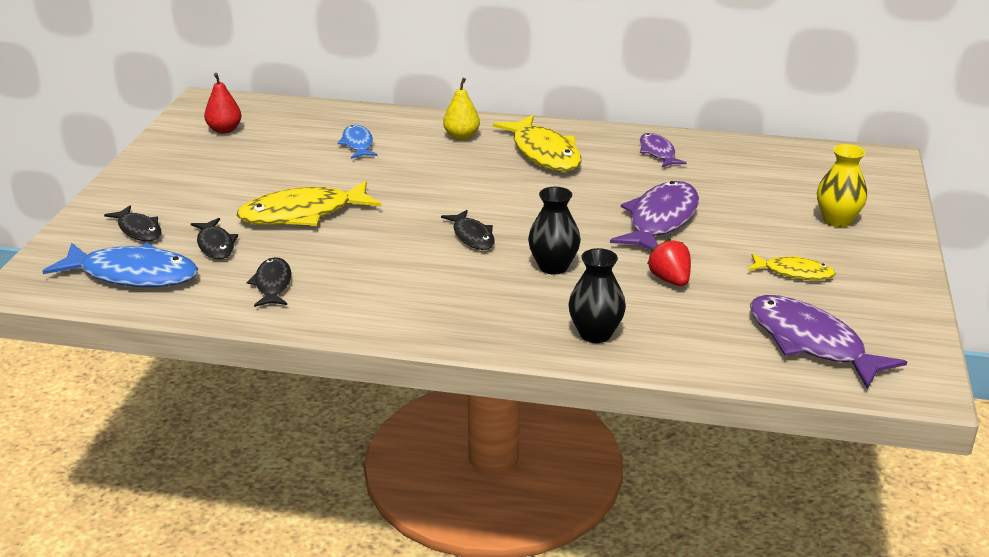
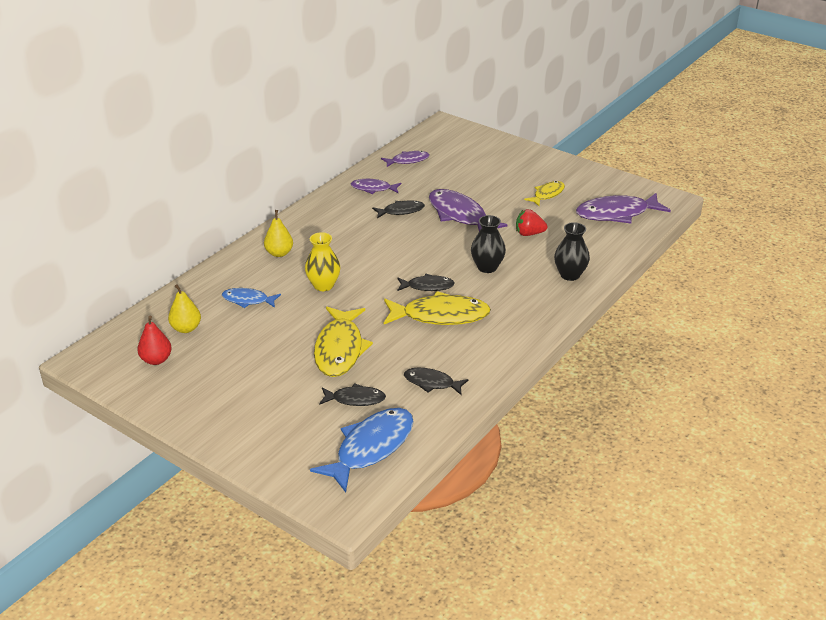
camera: 65 degrees left, 5 degrees up
(138, 230) = (300, 435): black fish -> black fish (401, 211)
(285, 129) = (186, 328): none -> yellow pear
(544, 153) = (336, 228): yellow fish -> yellow fish (440, 316)
(753, 157) = (408, 160): none -> purple fish
(837, 220) = (502, 163): yellow vase -> yellow vase (323, 285)

